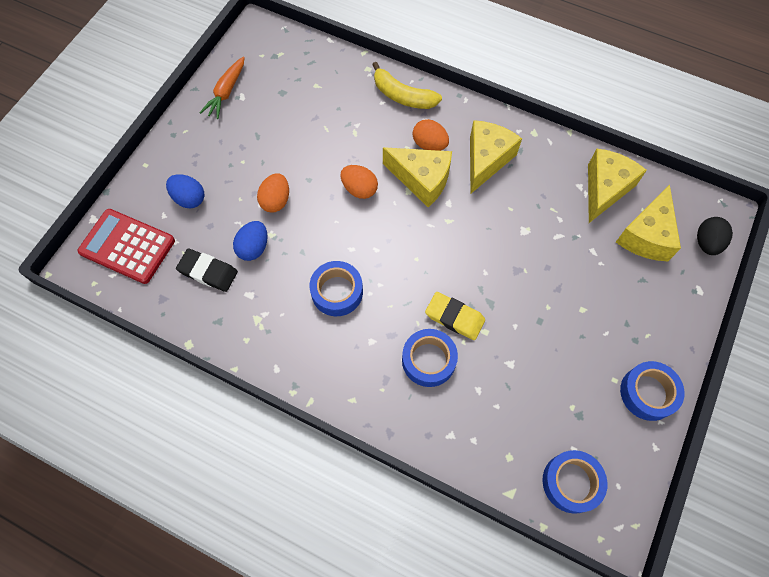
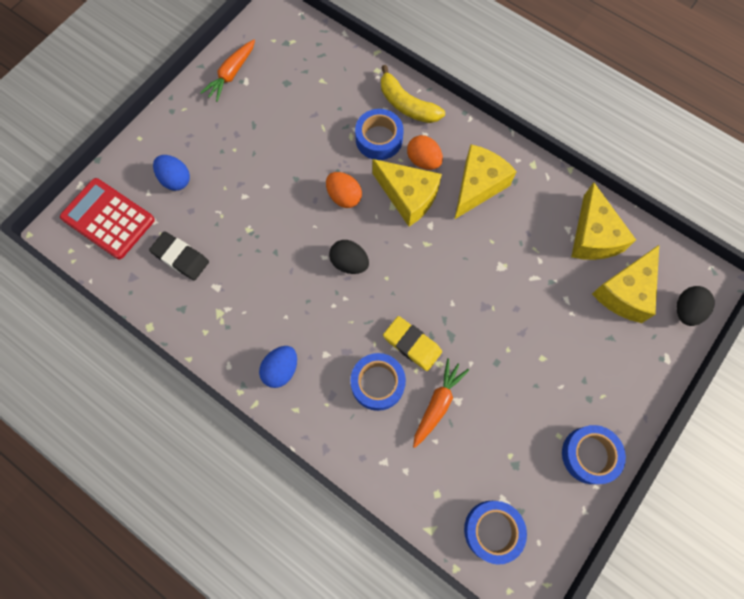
camera: 10 degrees right, 5 degrees up
(253, 248) = (229, 240): blue egg -> blue egg (281, 370)
(276, 201) = (259, 195): orange egg -> none
(337, 292) = (301, 299): blue tape -> blue tape (379, 139)
(377, 250) = (349, 263): none -> black egg
(491, 370) = (437, 404): none -> orange carrot
(605, 189) = (593, 236): yellow cheese -> yellow cheese turned 135 degrees clockwise

